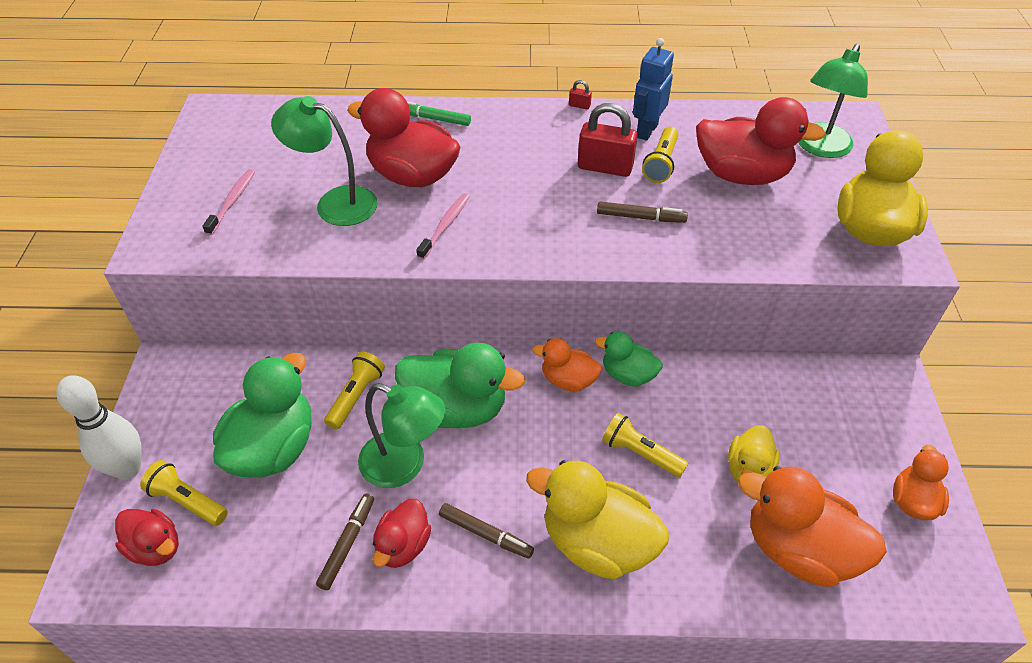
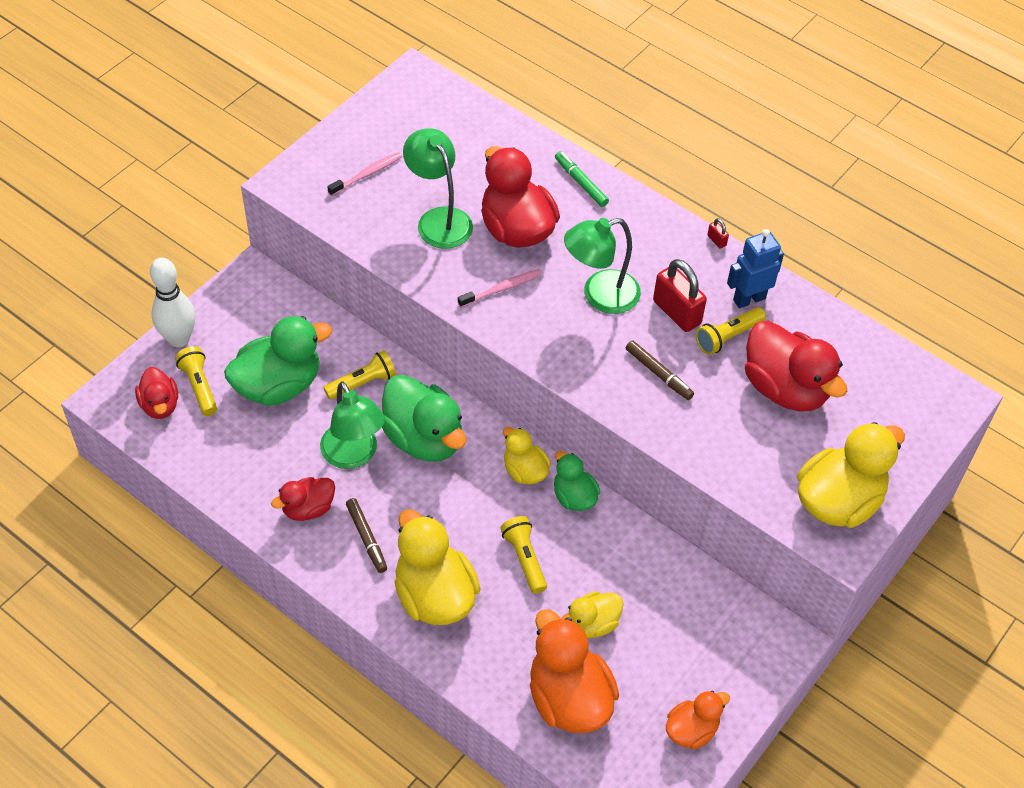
camera: 35 degrees right, 5 degrees up
(347, 544) = (275, 483): brown marker -> none
(568, 380) = (525, 471): orange duck -> yellow duck
(820, 148) = (886, 406): green lamp -> green lamp (600, 295)

